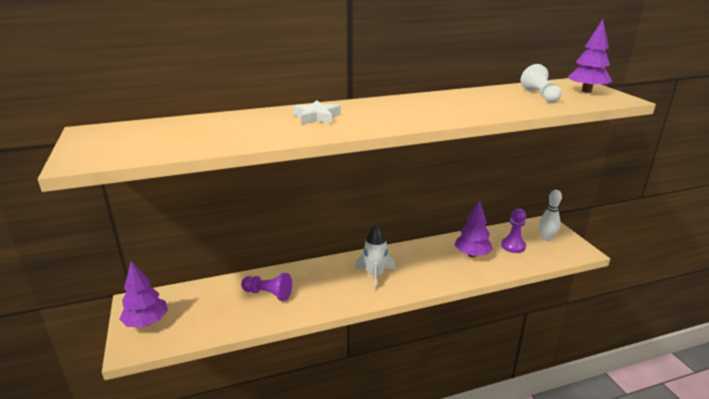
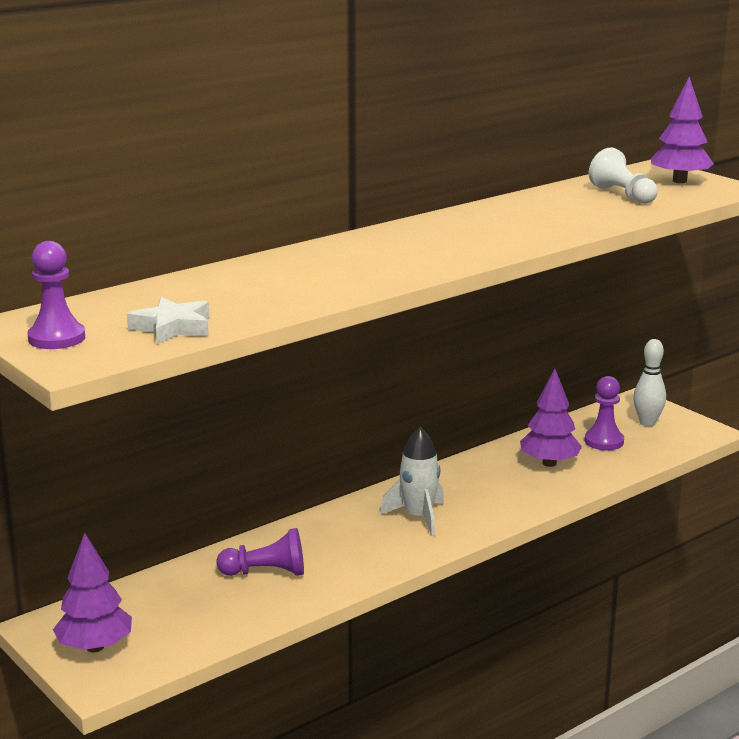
camera: 20 degrees left, 5 degrees down
(96, 143) = (56, 338): none -> purple pawn
(317, 117) = (339, 262): white star -> white star (172, 328)

